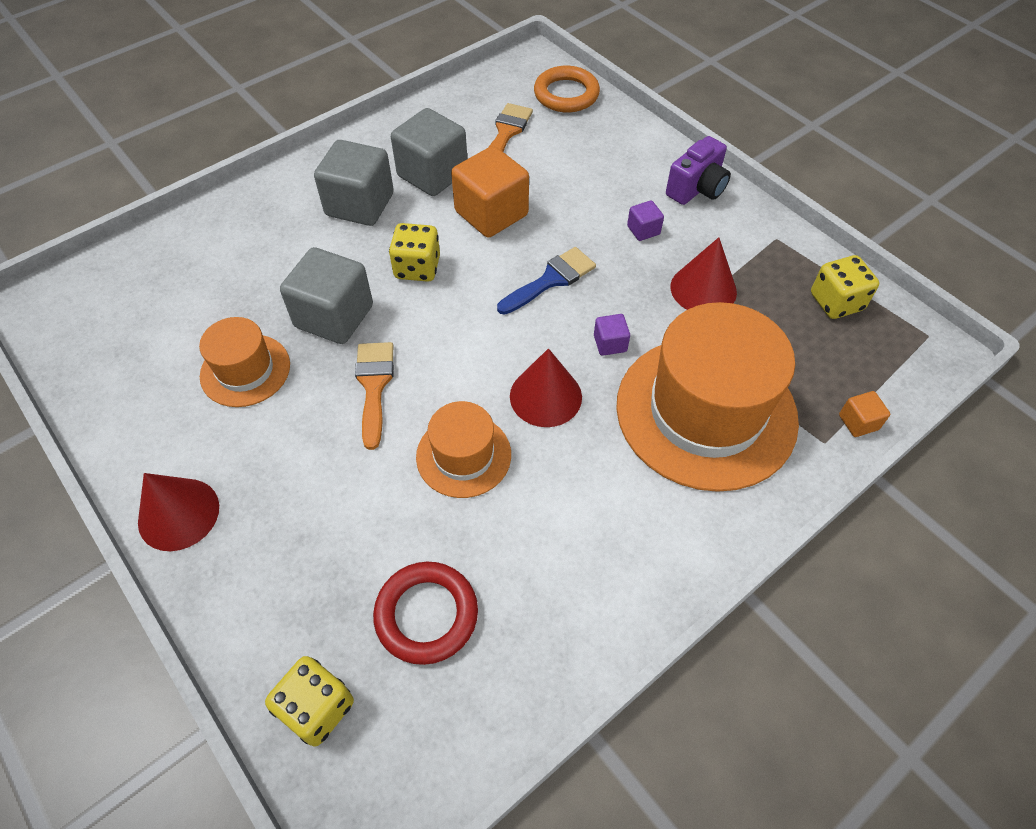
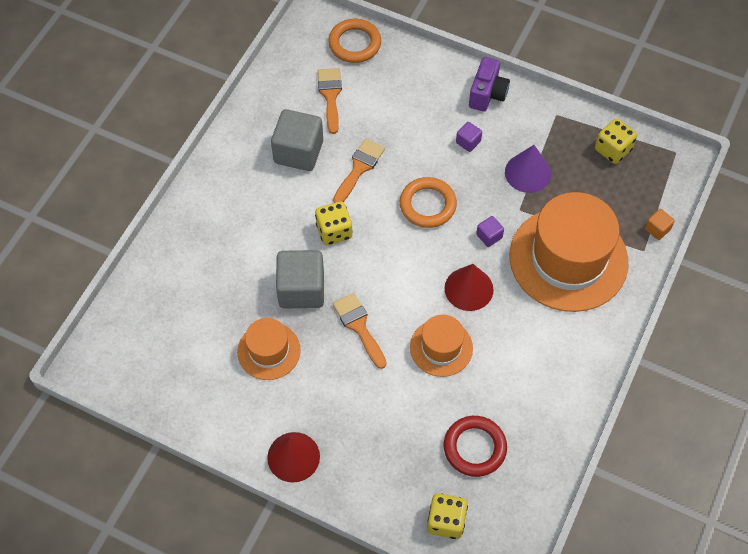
camera: 25 degrees left, 5 degrees up
(360, 205) = (262, 197): grey cube -> none
(491, 213) = (359, 168): orange cube -> orange brush
(551, 280) = (427, 205): blue brush -> orange ring
(703, 289) = (528, 173): red cone -> purple cone

